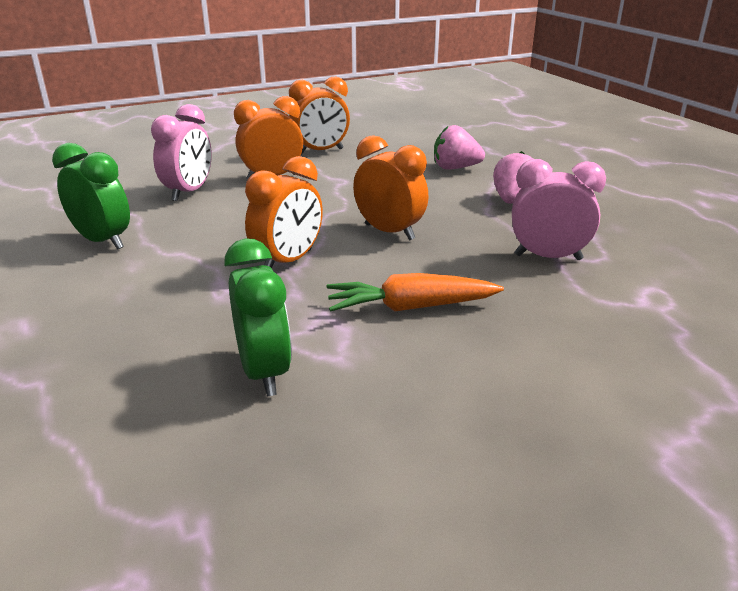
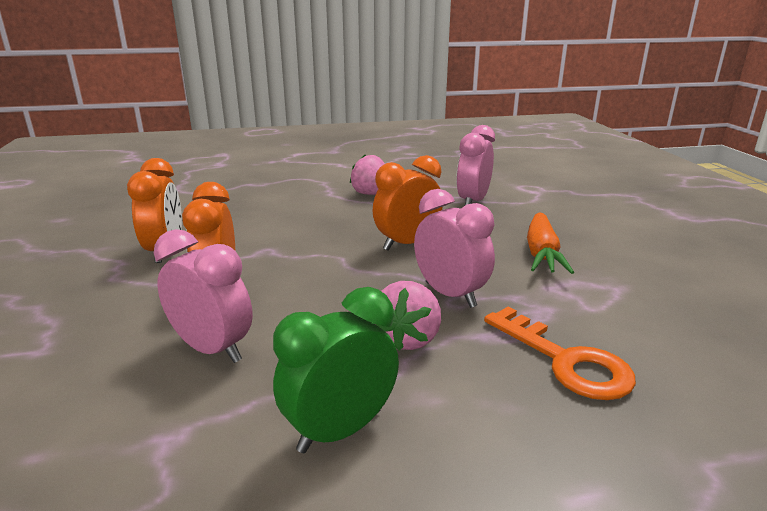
camera: 75 degrees left, 5 degrees down
(182, 320) = (565, 361): none -> orange key
(264, 372) = (647, 320): green clock -> none
(288, 261) = (450, 294): orange clock -> pink clock
(455, 168) = (286, 201): pink strawberry -> pink strawberry (408, 338)

